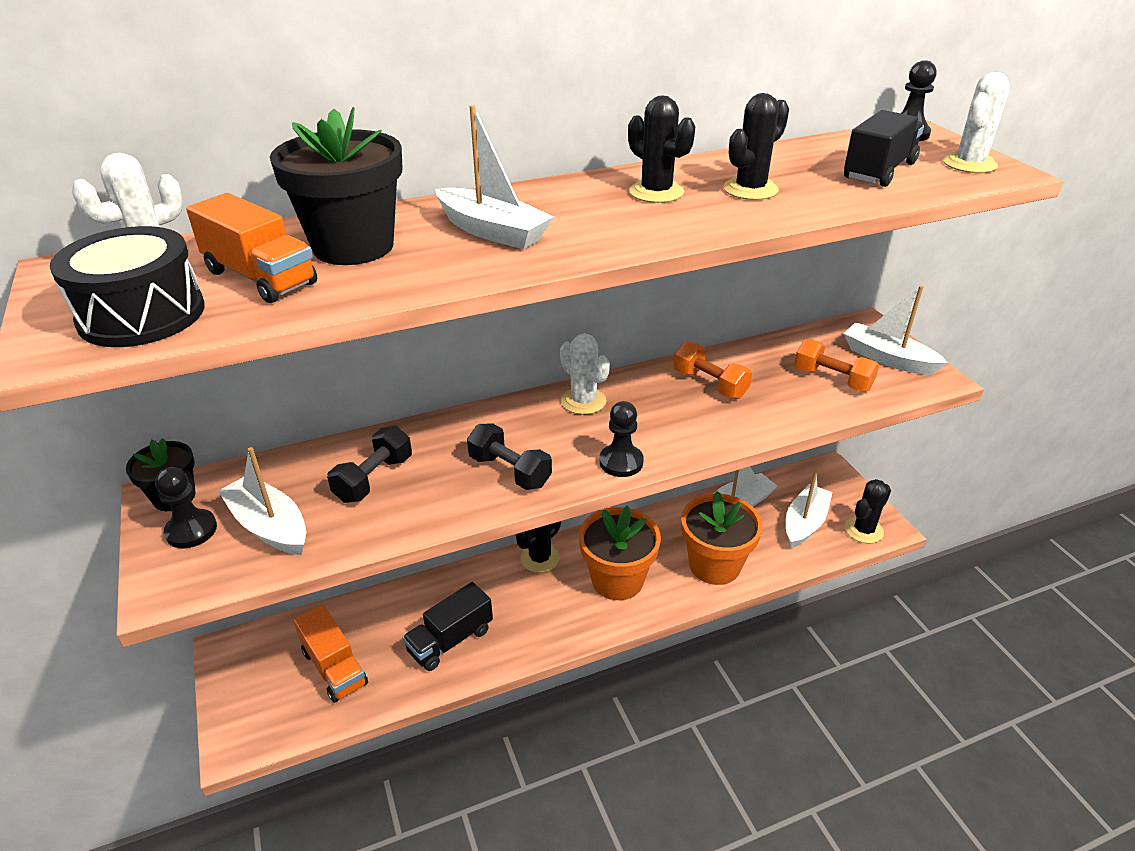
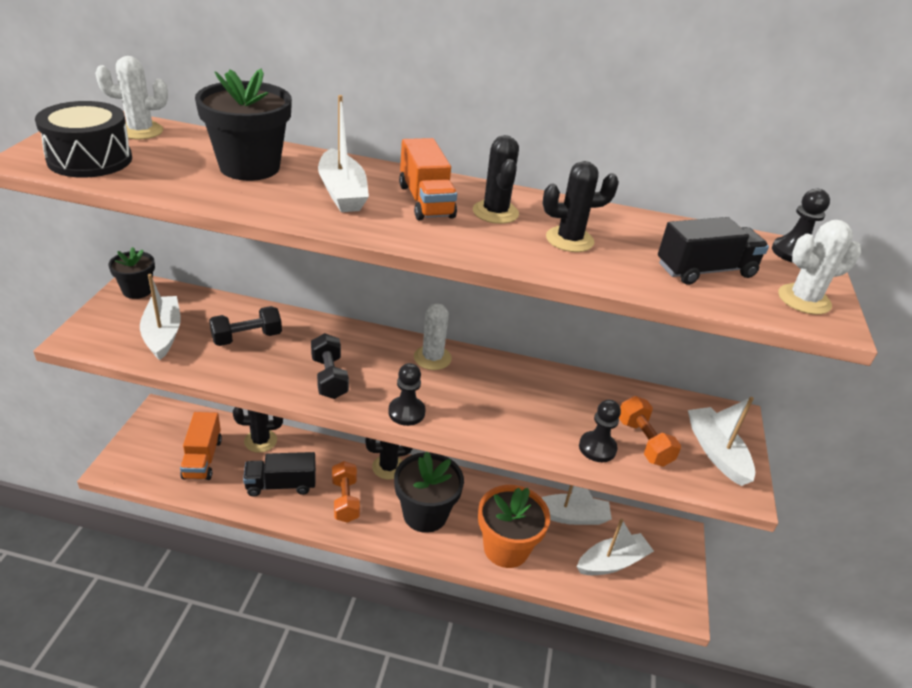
camera: 30 degrees right, 0 degrees up
(191, 530) = (124, 314): black pawn -> black pawn (597, 448)
(260, 277) = (174, 164): orange truck -> orange truck (426, 201)
(617, 580) = (425, 514): orange flower pot -> black flower pot
(709, 384) = (538, 394): orange dumbbell -> orange dumbbell (345, 500)
(863, 530) = (658, 598): black cactus -> black cactus (260, 441)

